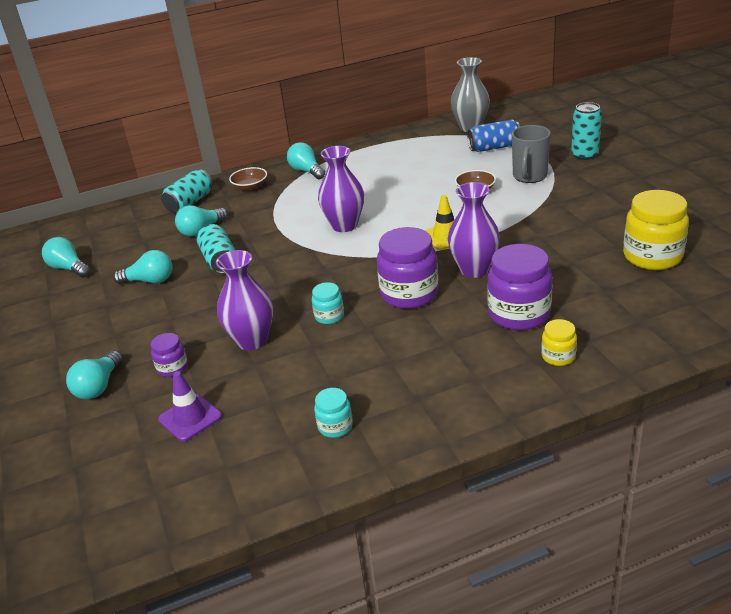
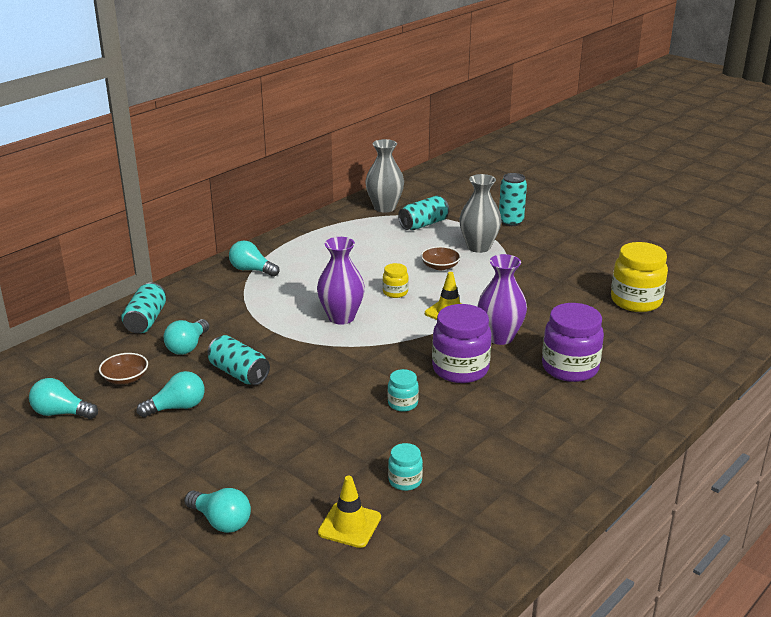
camera: 30 degrees left, 5 degrees down
(99, 386) = (221, 521): turquoise light bulb -> turquoise light bulb turned 45 degrees counterclockwise
(172, 368) = (286, 485): purple jar -> none
(190, 418) = (349, 525): purple traffic cone -> yellow traffic cone
(250, 186) = (202, 294): brown bowl -> brown bowl (125, 378)
(252, 340) = (346, 441): purple vase -> none
(335, 426) = (495, 497): turquoise jar -> turquoise jar (405, 481)
(494, 147) = (423, 224): blue can -> turquoise can
(529, 176) = (478, 247): grey mug -> grey vase
(558, 356) = (629, 396): yellow jar -> yellow jar (395, 292)

